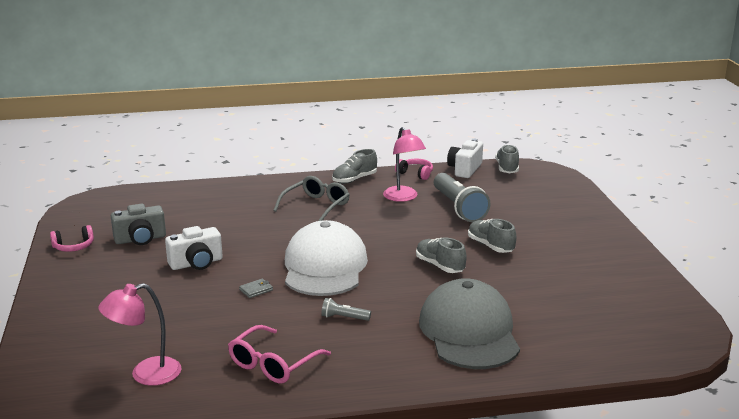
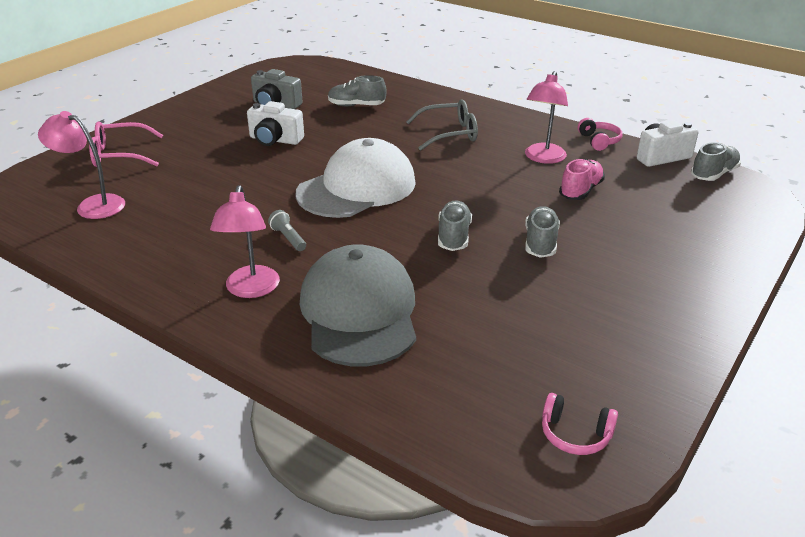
camera: 45 degrees right, 10 degrees up
(74, 247) = (228, 92): pink headphones -> pink headphones (575, 434)
(256, 290) = (273, 181): grey wallet -> none
(273, 364) = (171, 246): pink glasses -> pink glasses (120, 155)
(354, 179) = (528, 124): grey shoe -> grey shoe (356, 105)
(384, 357) = (251, 290): none -> pink lamp
(458, 207) = (580, 191): grey flashlight -> pink shoe
(469, 332) = (359, 312): grey cap -> grey cap turned 45 degrees counterclockwise

